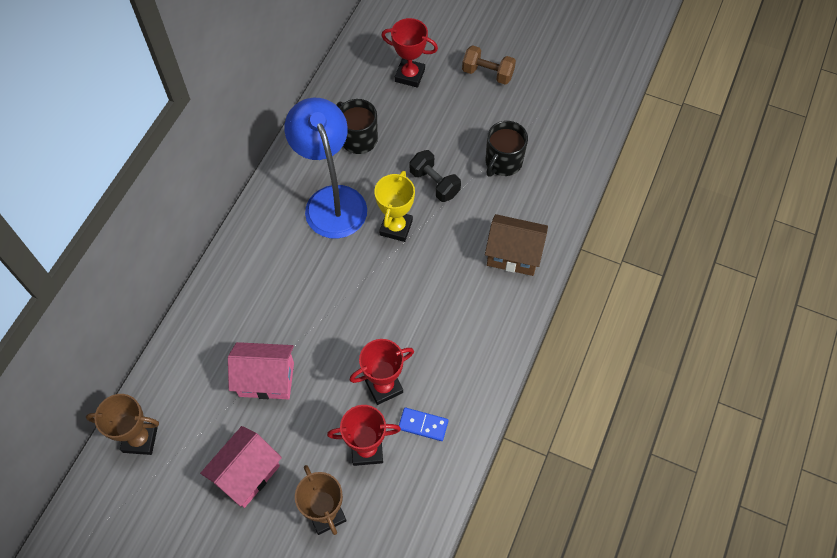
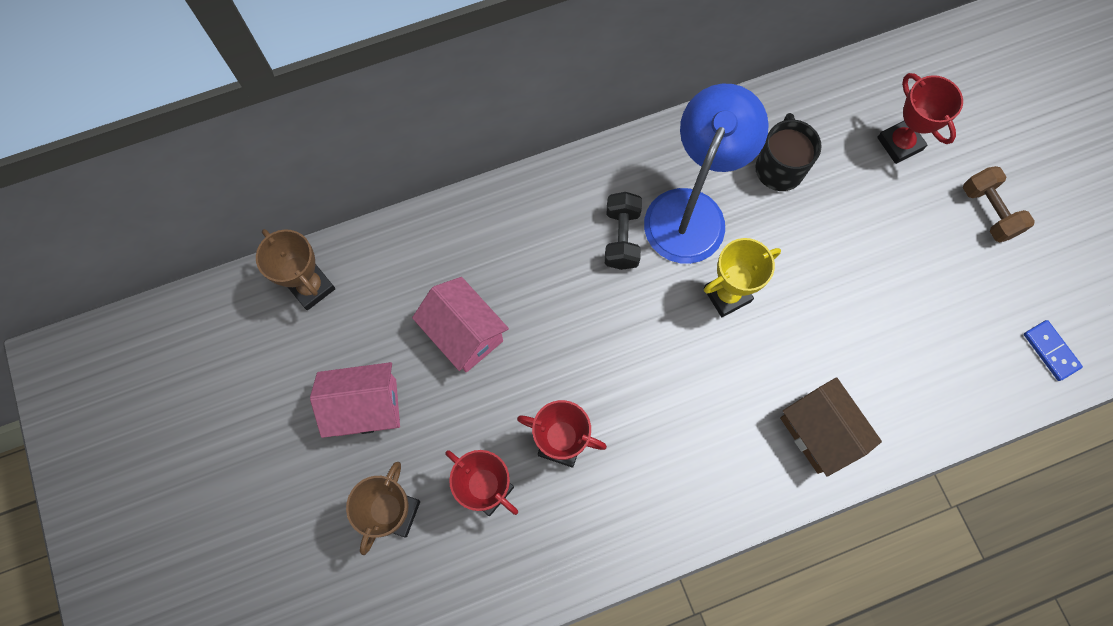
camera: 45 degrees right, 10 degrees up
(423, 425) = (560, 517): blue domino -> blue domino (1050, 351)
(434, 183) = (811, 283): black dumbbell -> black dumbbell (621, 238)
(503, 162) = (907, 324): black mug -> none

